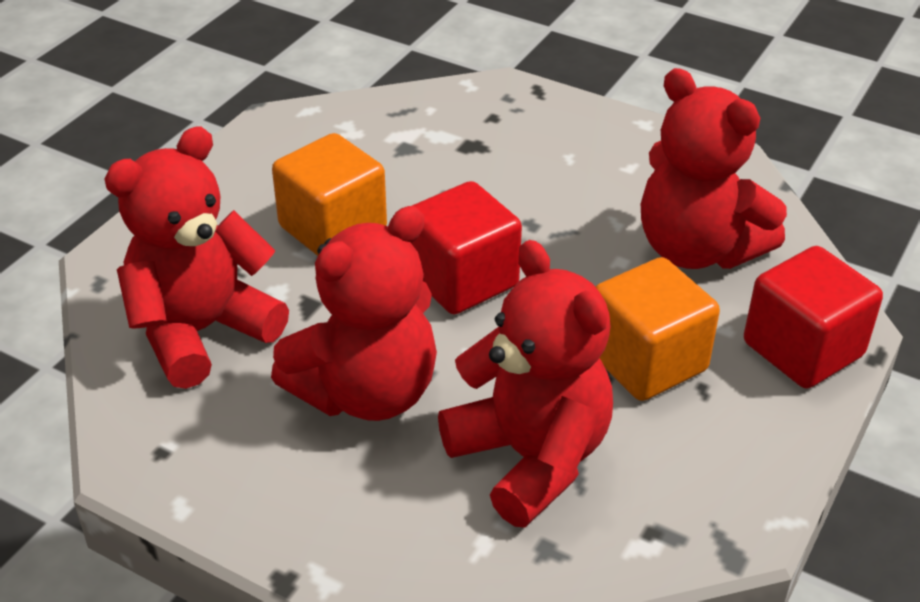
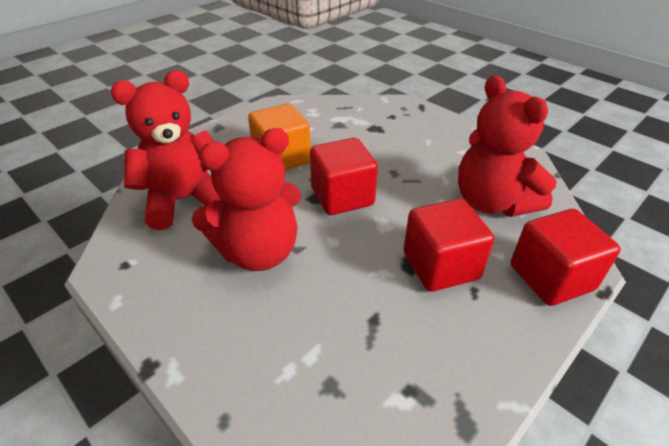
camera: 15 degrees right, 0 degrees up
(530, 458) = (342, 315): red teddy bear -> none
(646, 361) = (440, 265): orange cube -> red cube

